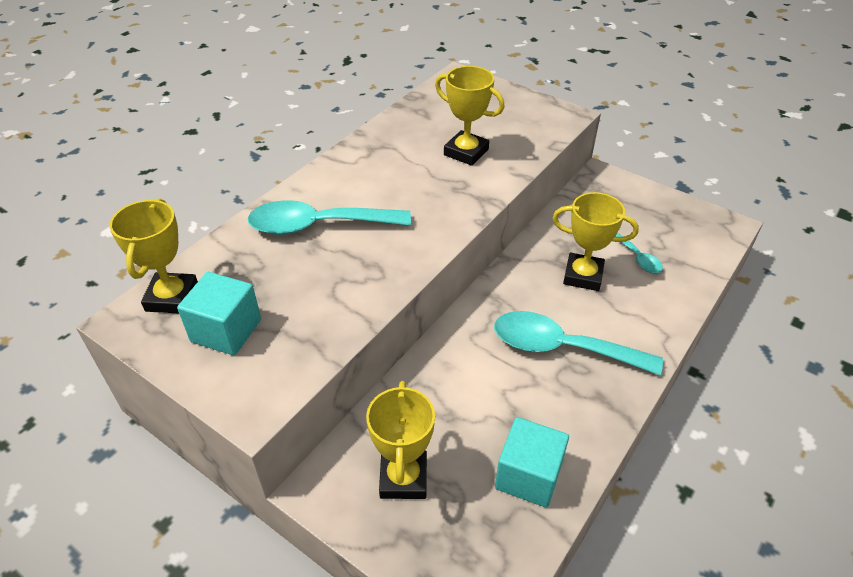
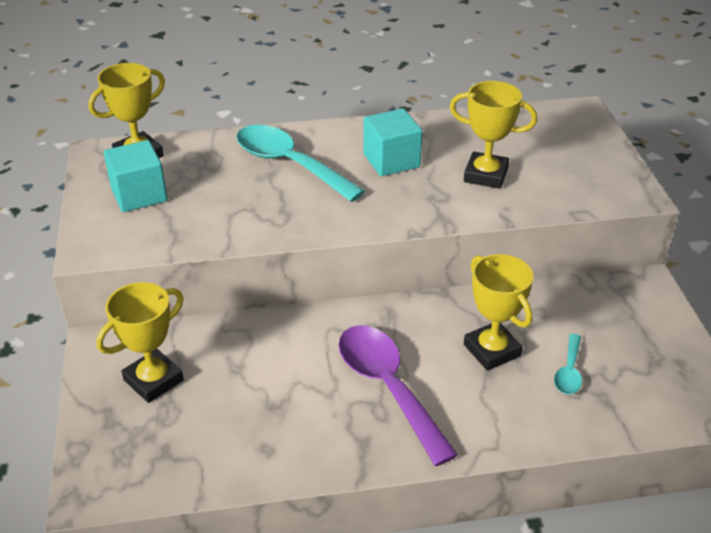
camera: 45 degrees right, 5 degrees down
(466, 152) = (485, 175): yellow trophy -> yellow trophy turned 60 degrees counterclockwise
(528, 476) = (231, 446): turquoise cube -> turquoise cube (391, 160)
(562, 347) = (388, 388): turquoise spoon -> purple spoon

